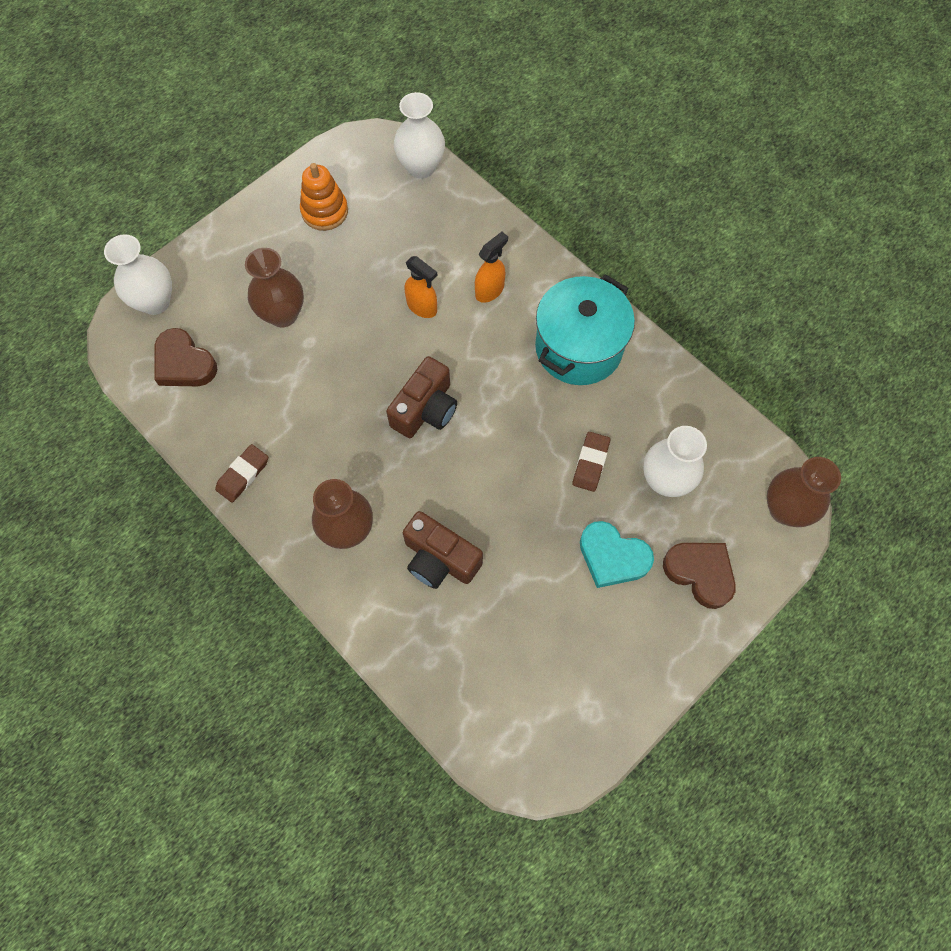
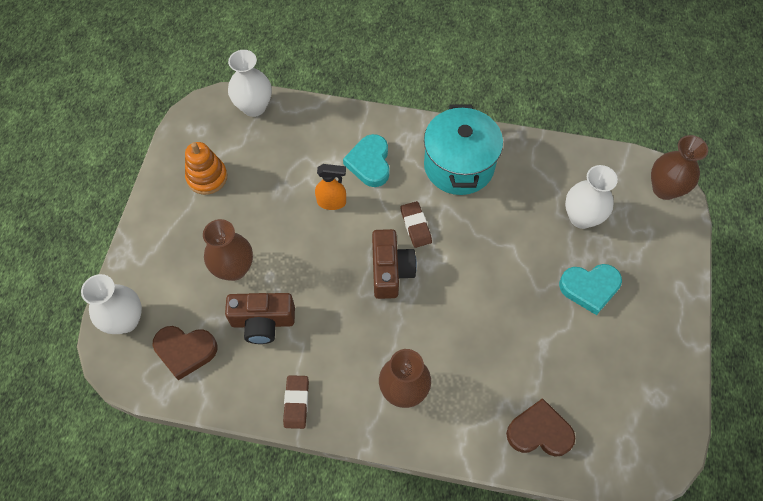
camera: 35 degrees left, 5 degrees down
(440, 559) = (482, 366): brown camera -> brown camera (263, 322)
(490, 290) = (369, 163): orange spray bottle -> turquoise heart
(590, 463) = (527, 236): brown eraser -> brown eraser (415, 226)
(700, 573) = (649, 262): brown heart -> brown heart (539, 432)

